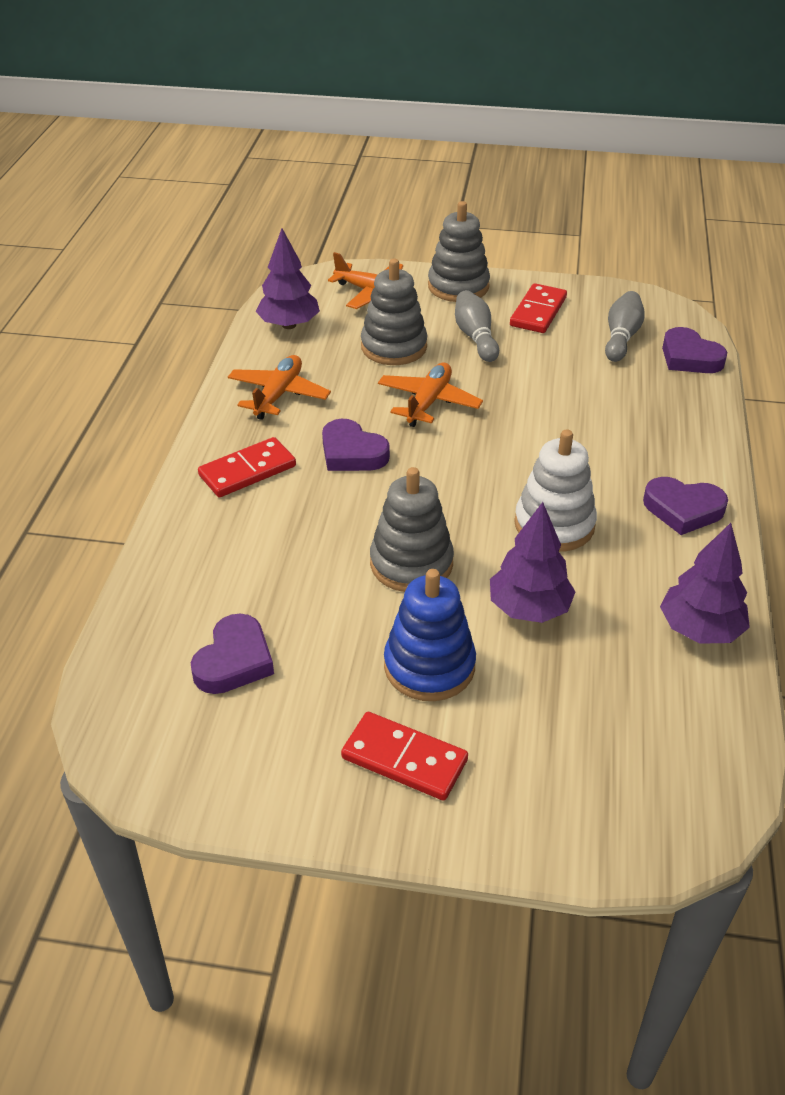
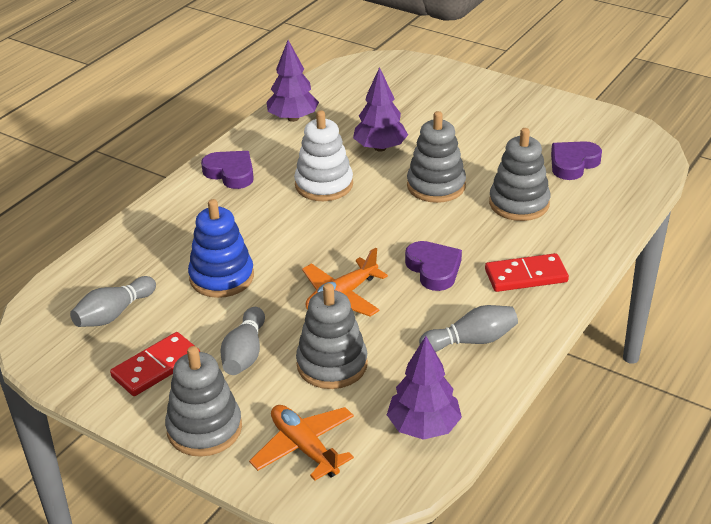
camera: 155 degrees left, 5 degrees down
(278, 394) = (471, 341): orange plane -> grey bowling pin
(289, 566) = (519, 203): none -> grey stacking toy
(404, 759) = (495, 107): red domino -> none
(429, 666) = (458, 137): blue stacking toy -> blue stacking toy (222, 277)
(689, 357) = (82, 277): purple heart -> none

